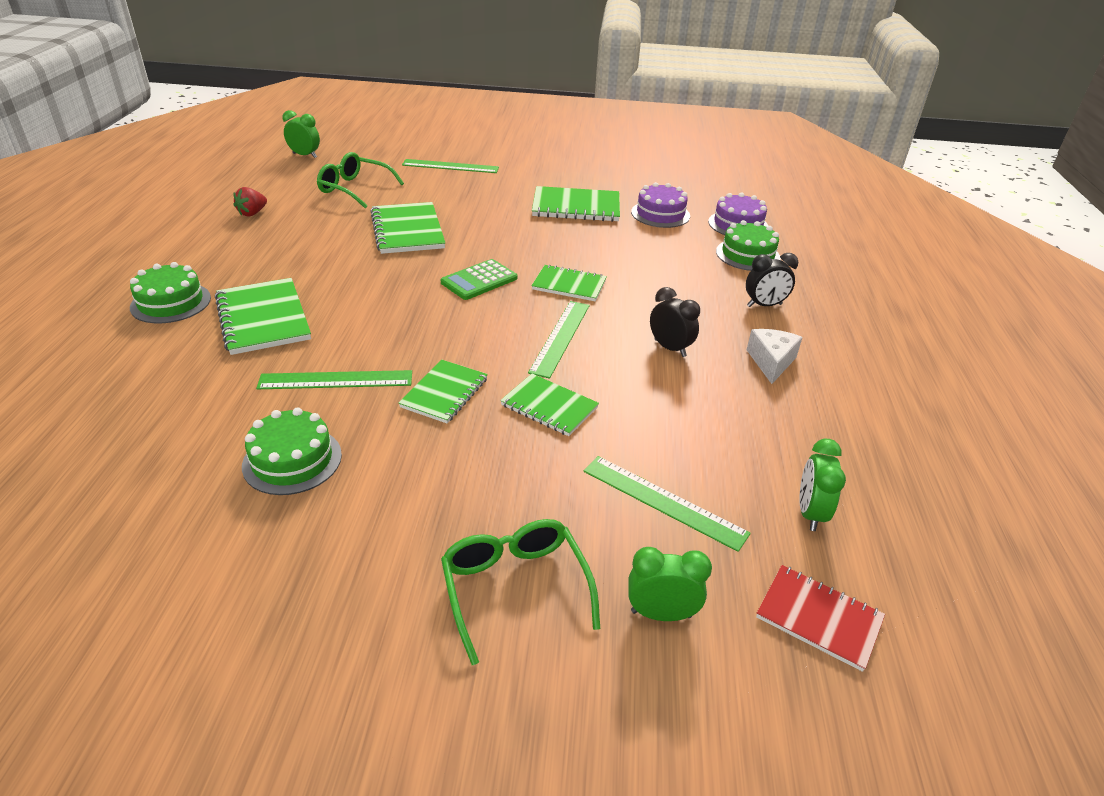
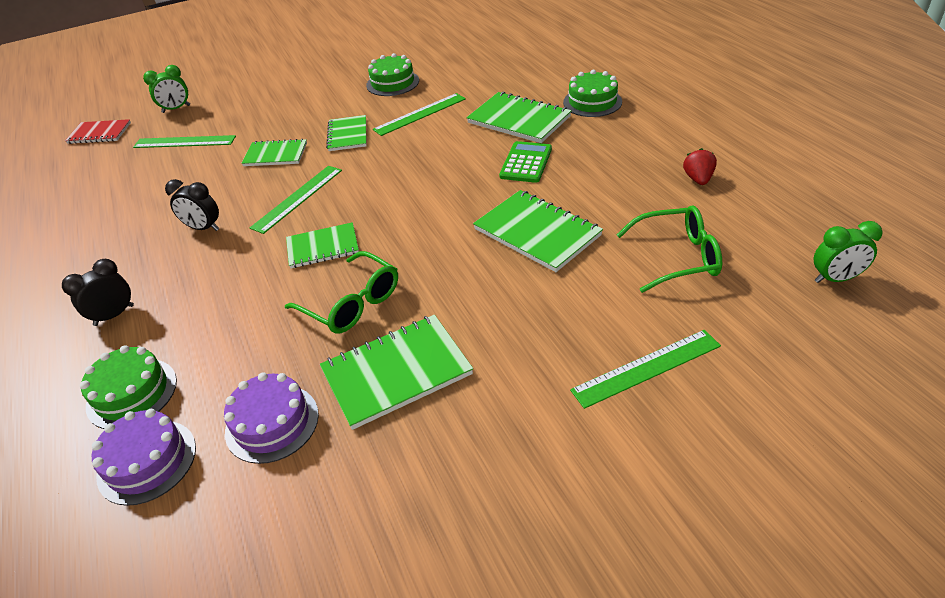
camera: 155 degrees right, 5 degrees up
(479, 280) = (407, 214): green calculator -> green calculator (526, 163)
(515, 589) = (245, 92): green glasses -> green glasses (351, 303)
(560, 337) = (297, 198): green ruler -> green ruler turned 45 degrees clockwise
(771, 362) = (112, 253): white cheese -> none
(810, 513) = (96, 169): green clock -> none

